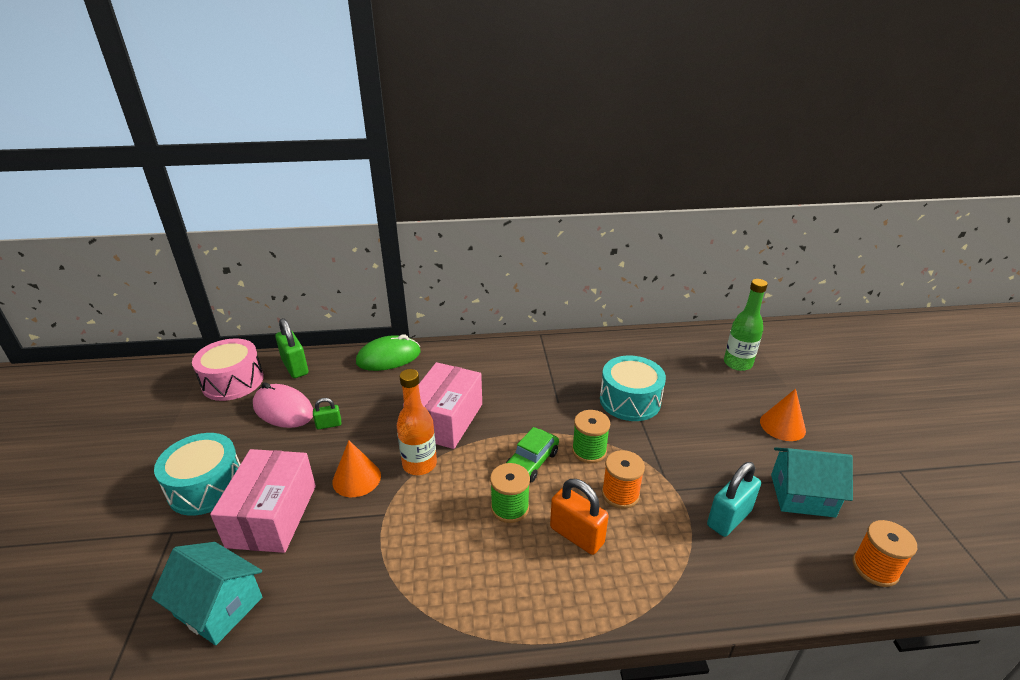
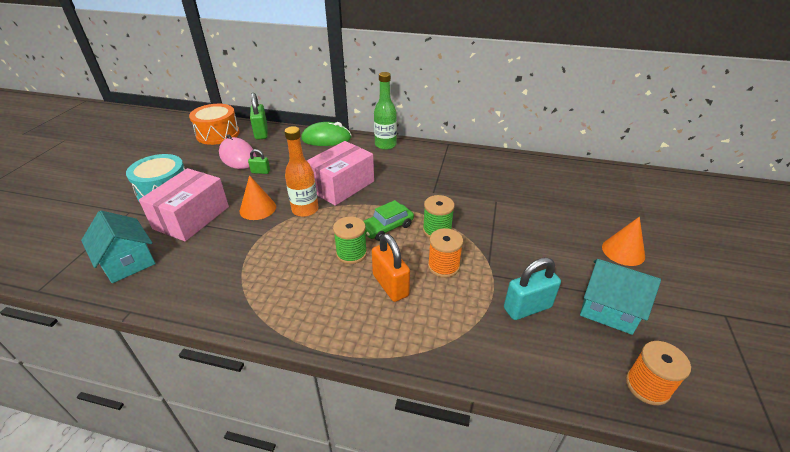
camera: 20 degrees right, 5 degrees up
(233, 381) = (218, 134): pink drum -> orange drum
(630, 400) = (493, 203): turquoise drum -> none
(737, 363) = (609, 196): green bottle -> green bottle (385, 145)

